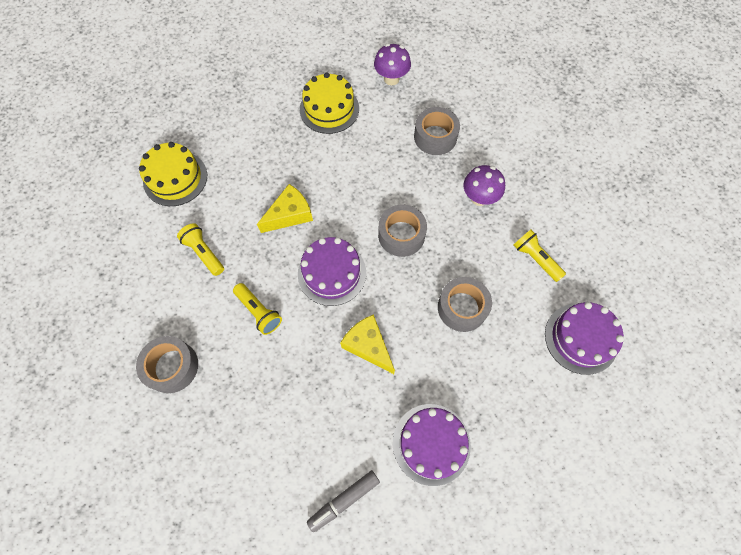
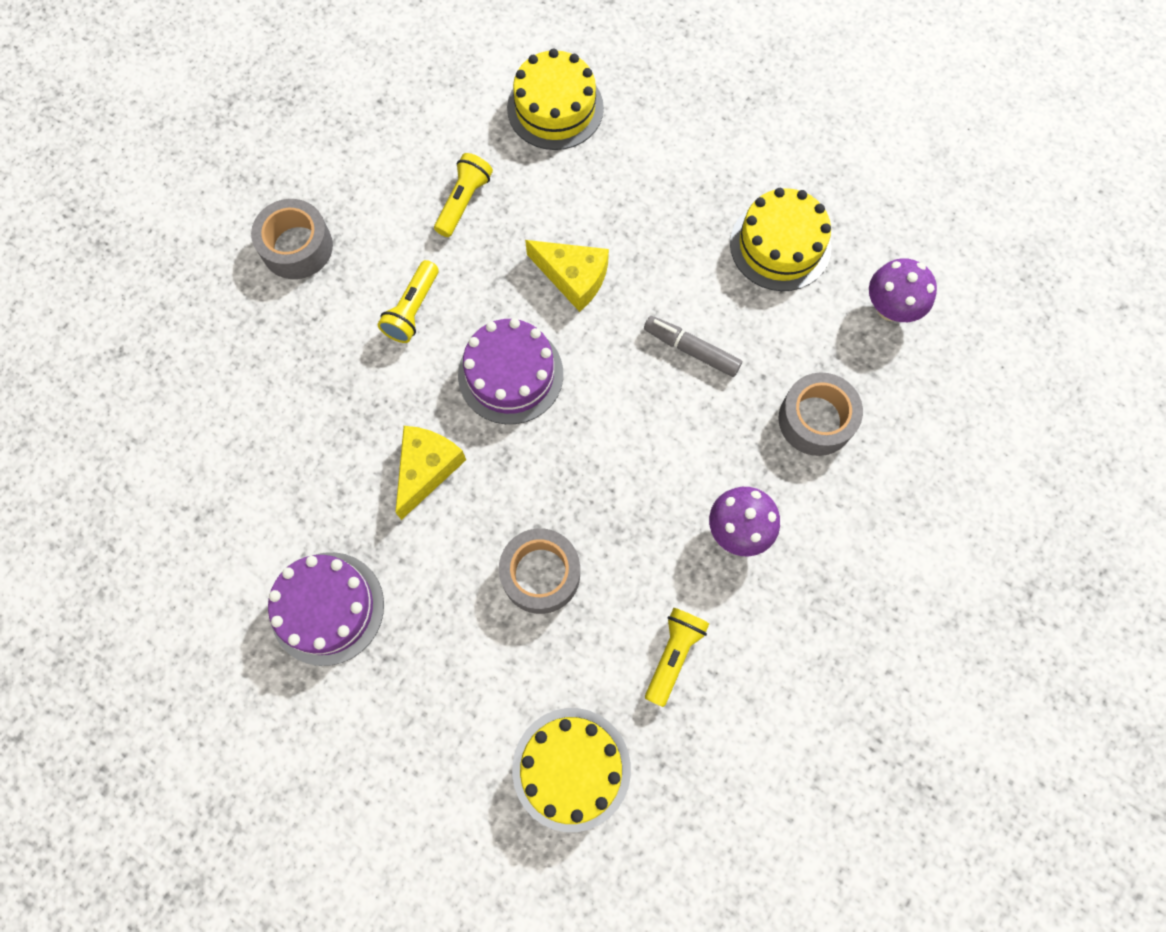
camera: 65 degrees right, 5 degrees up
(344, 500) = (215, 528): grey marker -> grey marker (691, 349)
(401, 235) = (616, 441): grey tape -> none
(581, 338) = (571, 768): purple cake -> yellow cake

